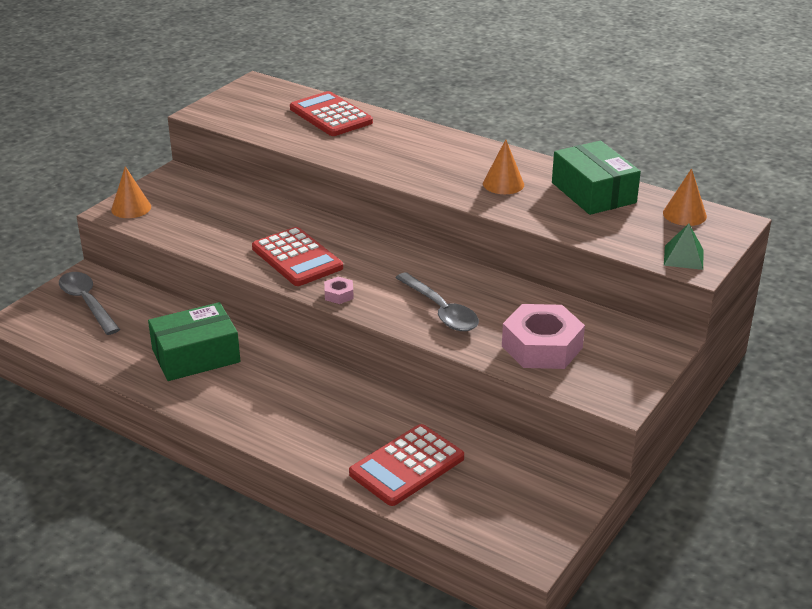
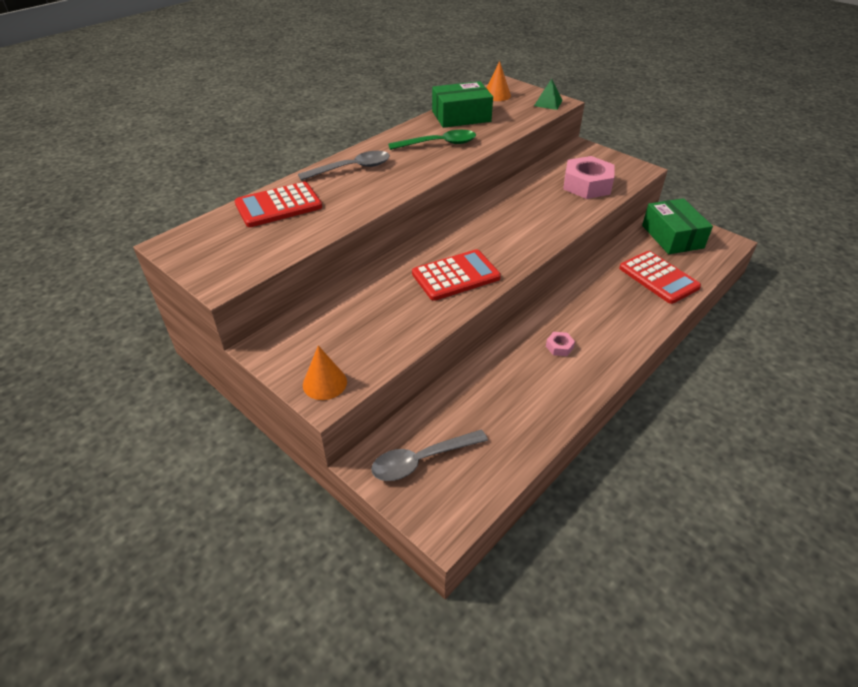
camera: 80 degrees left, 10 degrees up
(196, 356) = (525, 377): green box -> green box (672, 236)
(339, 294) = (516, 259): pink nut -> pink nut (559, 347)
(441, 311) = (542, 216): grey spoon -> grey spoon (351, 168)
(503, 184) = (438, 144): orange cone -> green spoon

